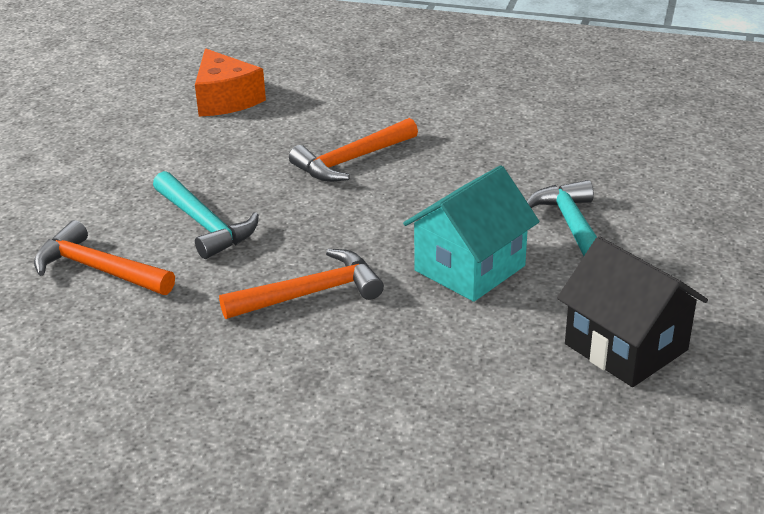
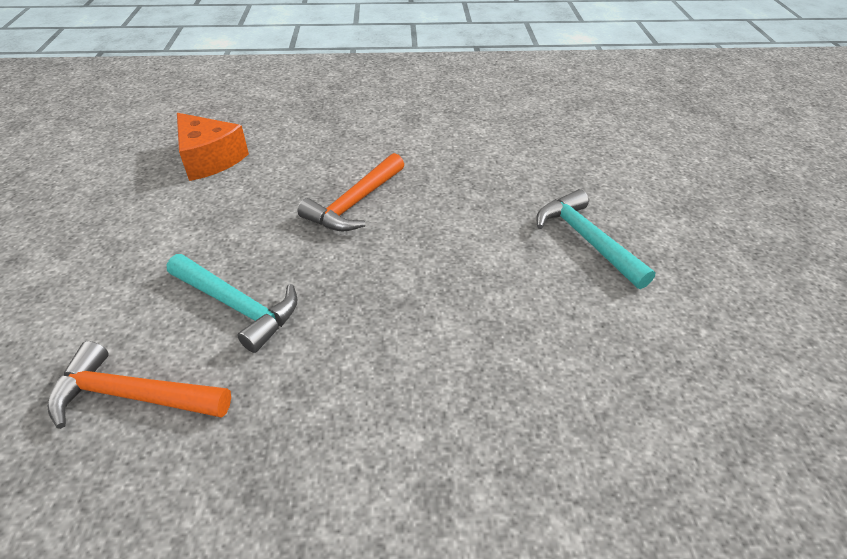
camera: 20 degrees left, 10 degrees up
(311, 293) = (385, 371): orange hammer -> none
(469, 268) = (522, 302): turquoise house -> none
(626, 347) = (713, 364): black house -> none

